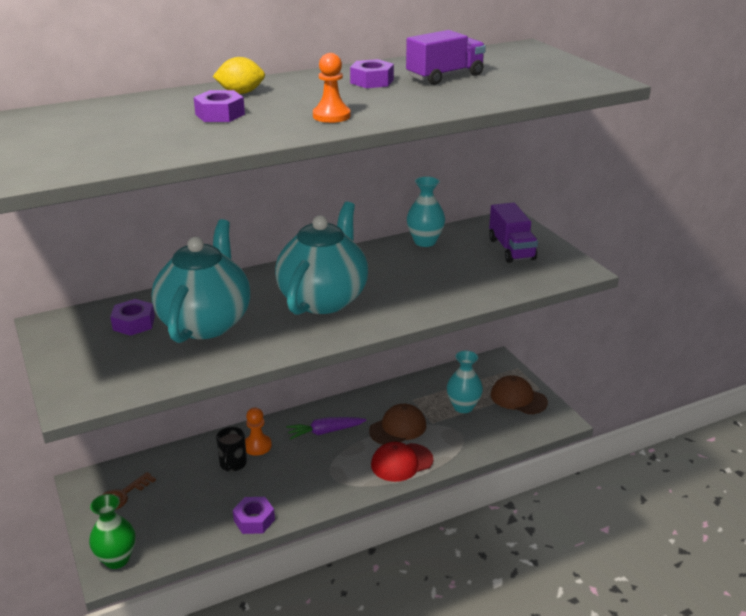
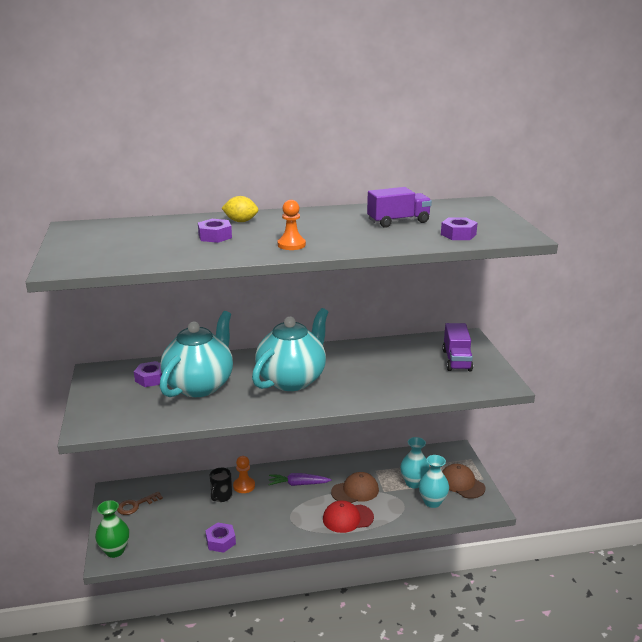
camera: 15 degrees right, 5 degrees down
(372, 81) = (340, 220): purple nut -> purple nut (458, 234)
(425, 242) = (390, 346): turquoise vase -> turquoise vase (432, 502)

